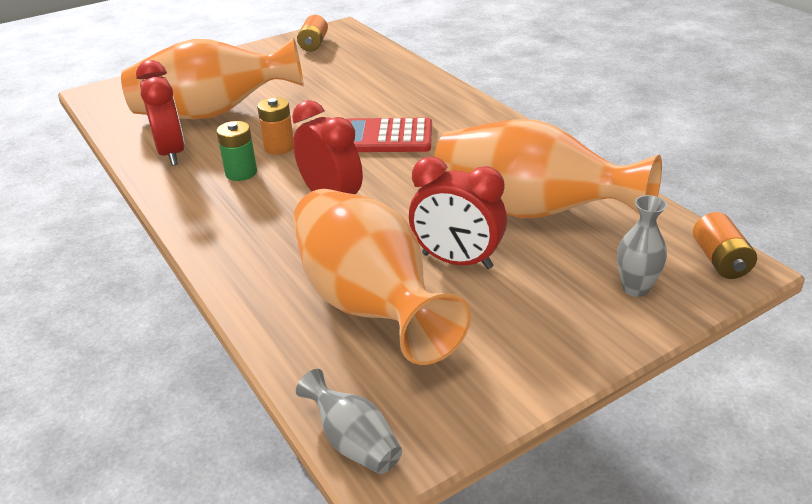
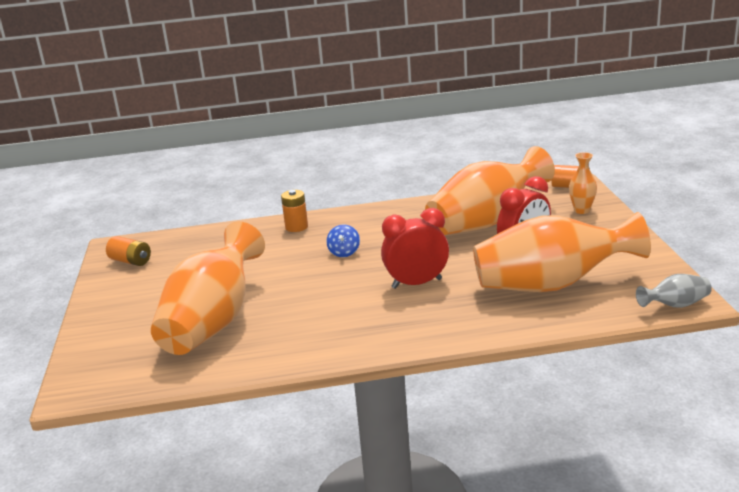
camera: 65 degrees left, 10 degrees down
(171, 153) = (269, 348): red clock -> none
(241, 173) = (339, 316): green battery -> none
(279, 147) = (313, 296): orange battery -> orange battery (296, 227)
(386, 137) = (344, 252): red calculator -> blue spinning top
(635, 288) = (582, 210): grey vase -> orange vase

